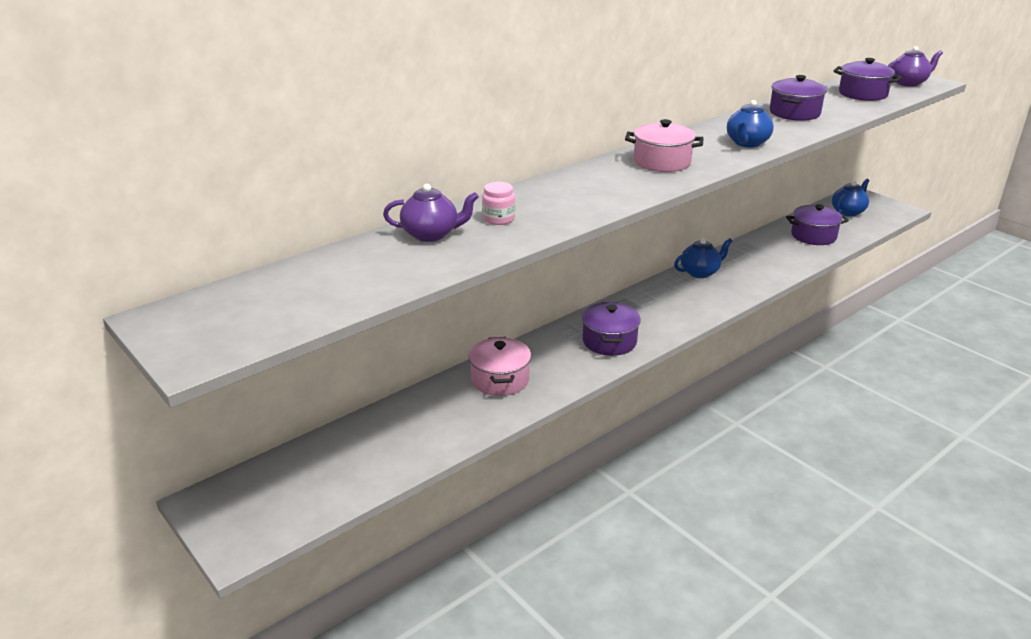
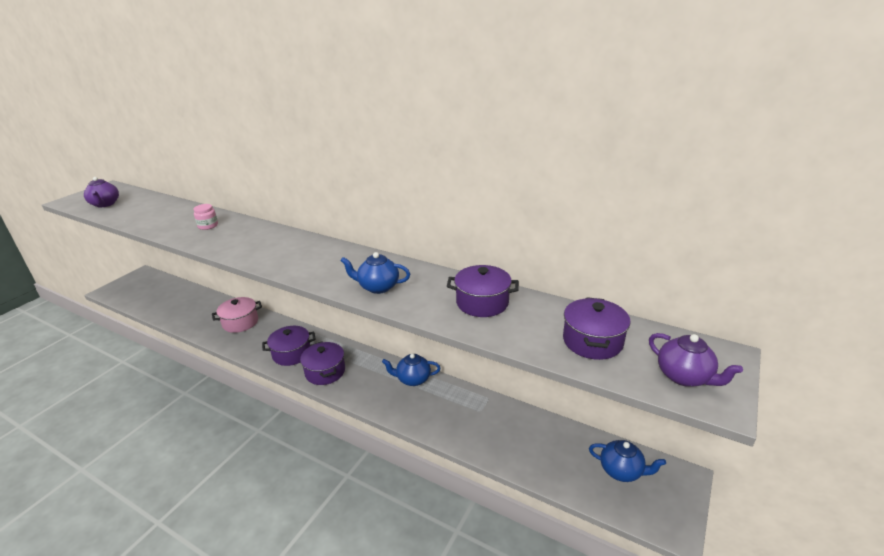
camera: 70 degrees right, 0 degrees up
(431, 234) = (187, 214): purple teapot -> purple teapot (105, 204)
(662, 162) = (317, 258): pink pot -> none
(700, 272) = (413, 379): blue teapot -> blue teapot turned 135 degrees clockwise
(813, 236) = (533, 445): purple pot -> purple pot (325, 372)

